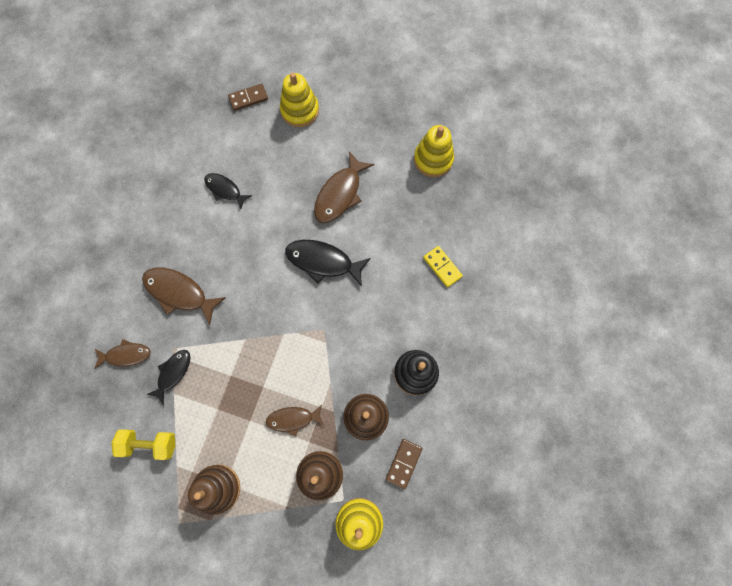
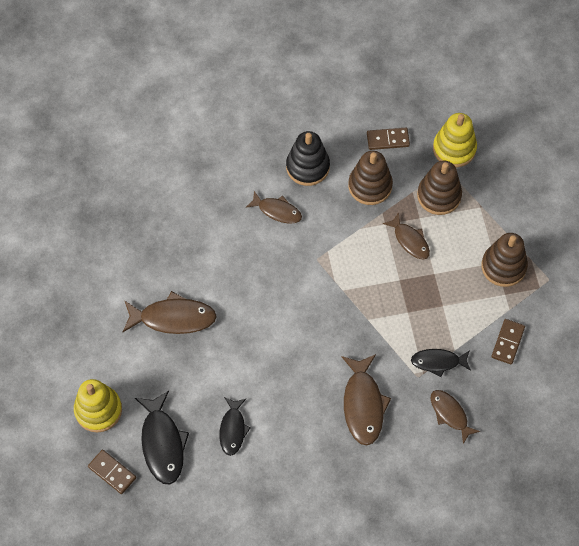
camera: 120 degrees left, 10 degrees down
(150, 444) = (508, 342): yellow dumbbell -> brown domino
(323, 262) = (253, 295): black fish -> black fish (162, 443)
(387, 322) = (277, 211): none -> brown fish
(433, 159) = (86, 253): yellow stacking toy -> none
(442, 267) = (196, 192): yellow domino -> none

